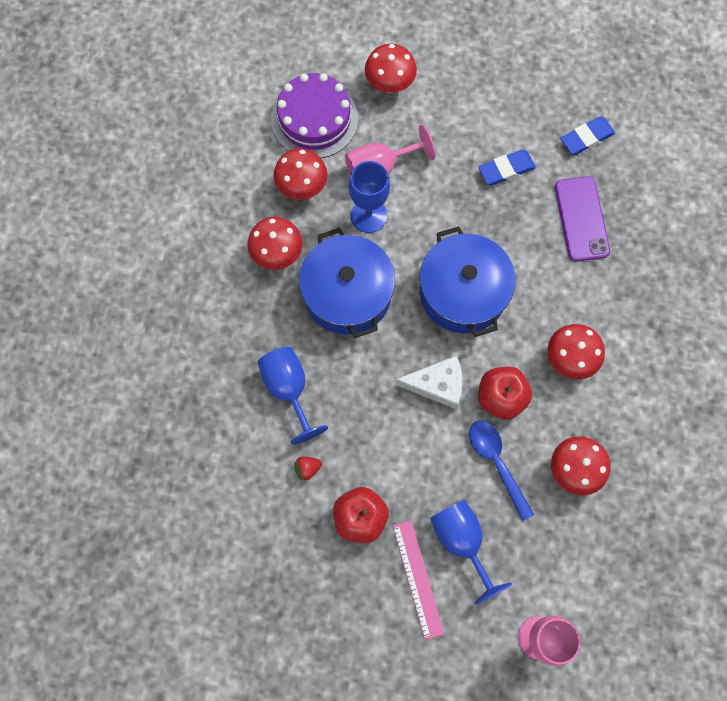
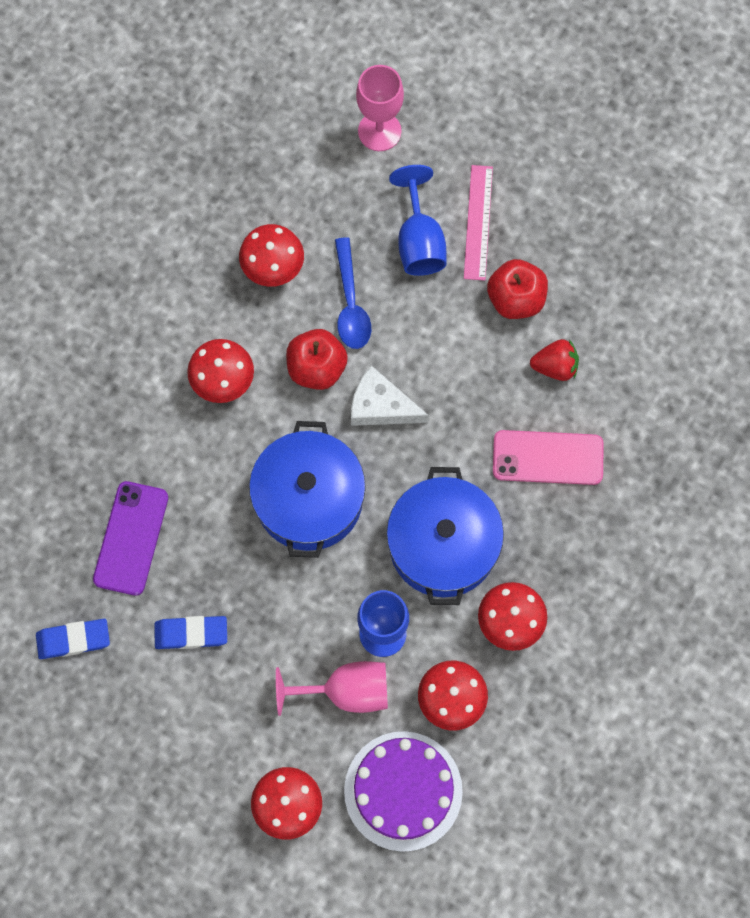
camera: 160 degrees left, 0 degrees up
(289, 389) = (547, 458): blue goblet -> pink phone
(307, 469) = (555, 366): red strawberry -> red strawberry, size x1.52

